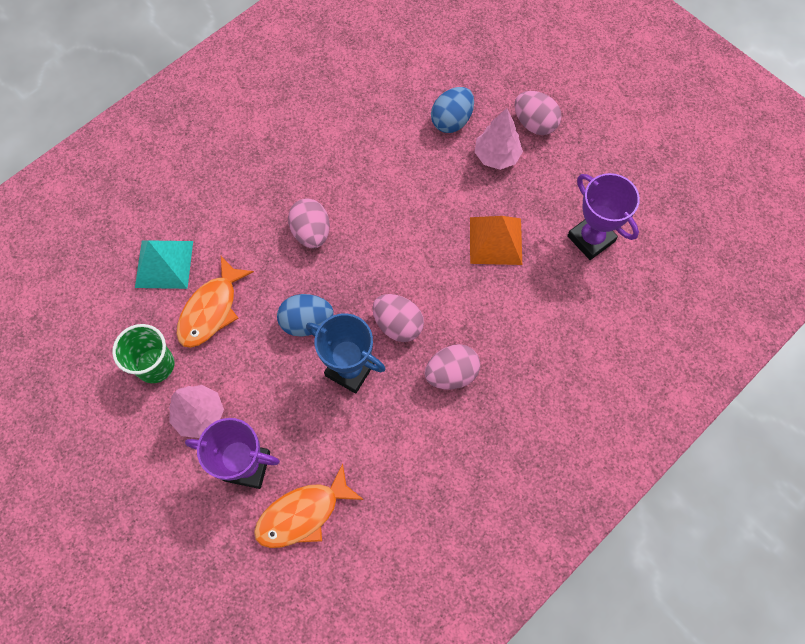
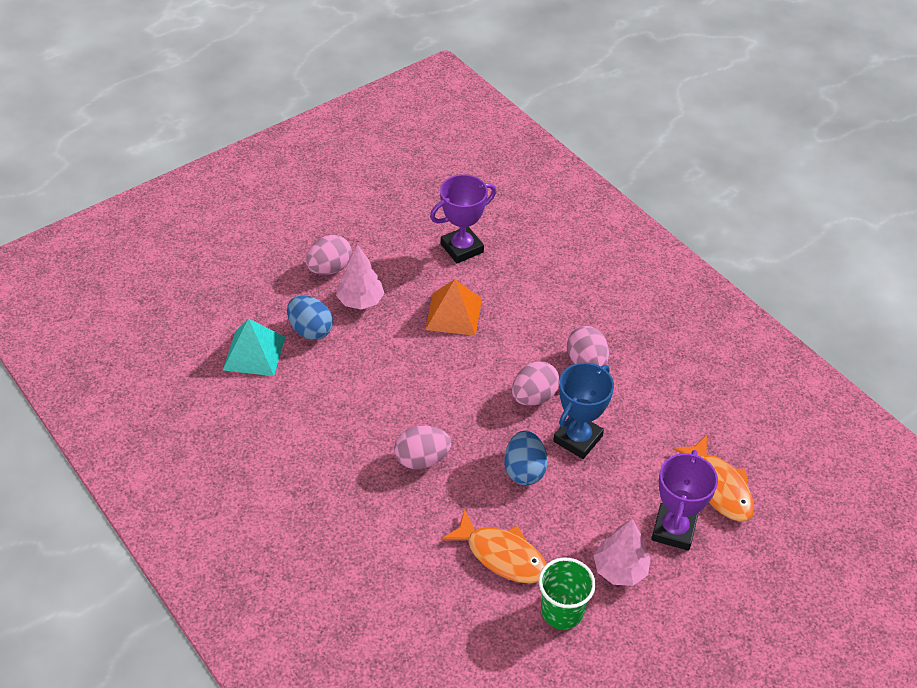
camera: 85 degrees left, 20 degrees down
(164, 264) = (440, 600): turquoise pyramid -> turquoise pyramid (254, 353)

